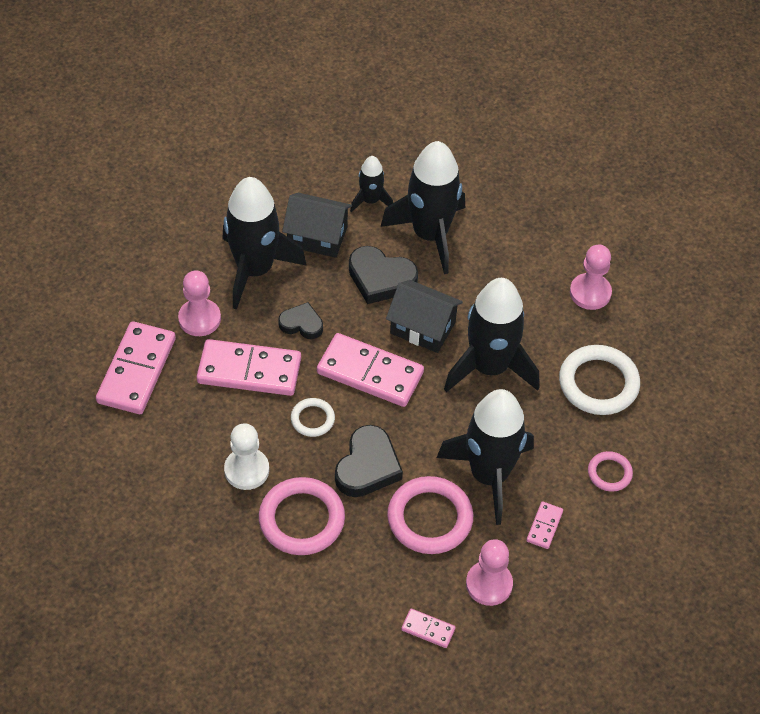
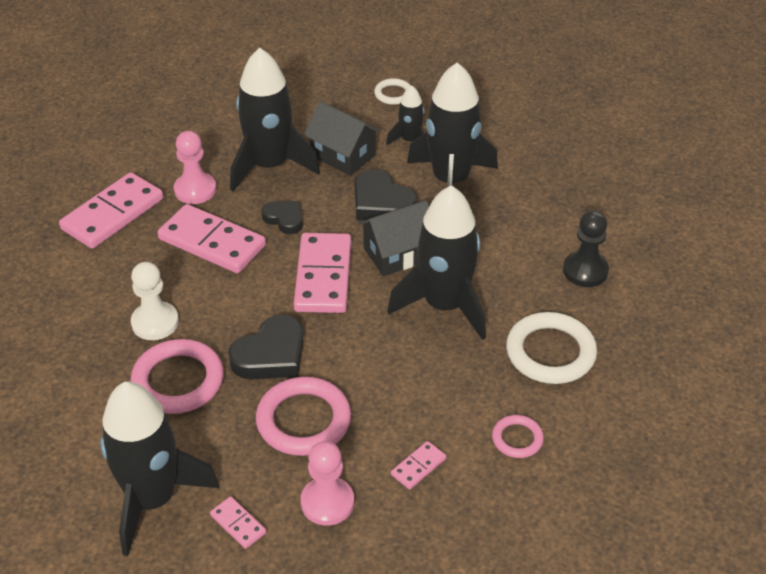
camera: 25 degrees right, 10 degrees down
(312, 419) = (244, 299): white ring -> white ring (393, 94)
(370, 372) = (323, 276): pink domino -> pink domino turned 45 degrees clockwise
(423, 327) = (398, 254): black house -> black house turned 75 degrees counterclockwise
(489, 475) = (387, 400): black rocket -> black rocket (152, 499)
(590, 293) = (585, 271): pink pawn -> black pawn

